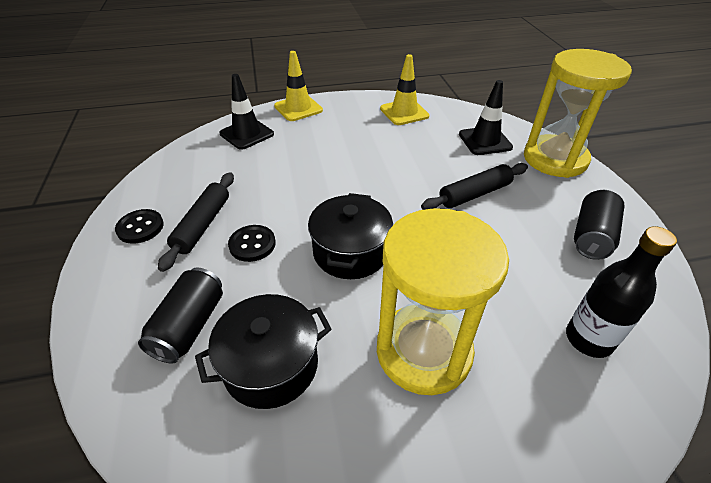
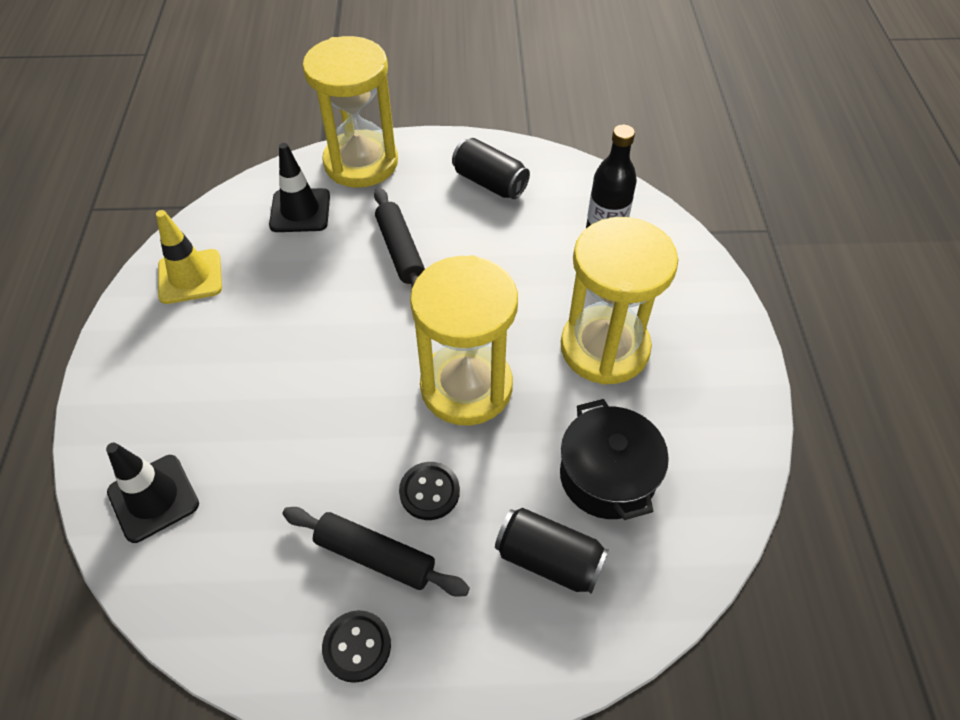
camera: 80 degrees left, 10 degrees up
(298, 108) = (105, 415): yellow traffic cone -> none
(350, 252) = (466, 387): black pot -> yellow hourglass

